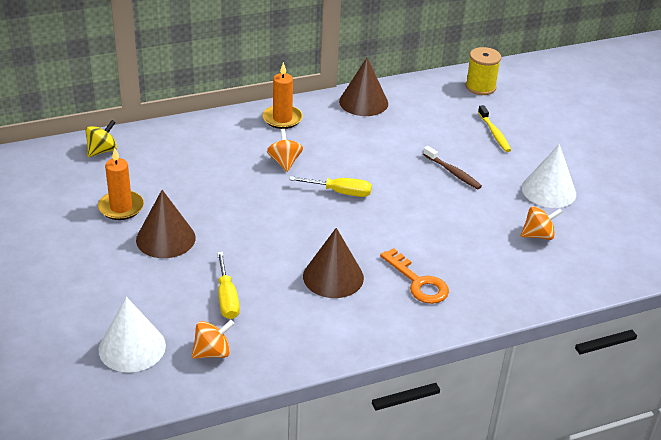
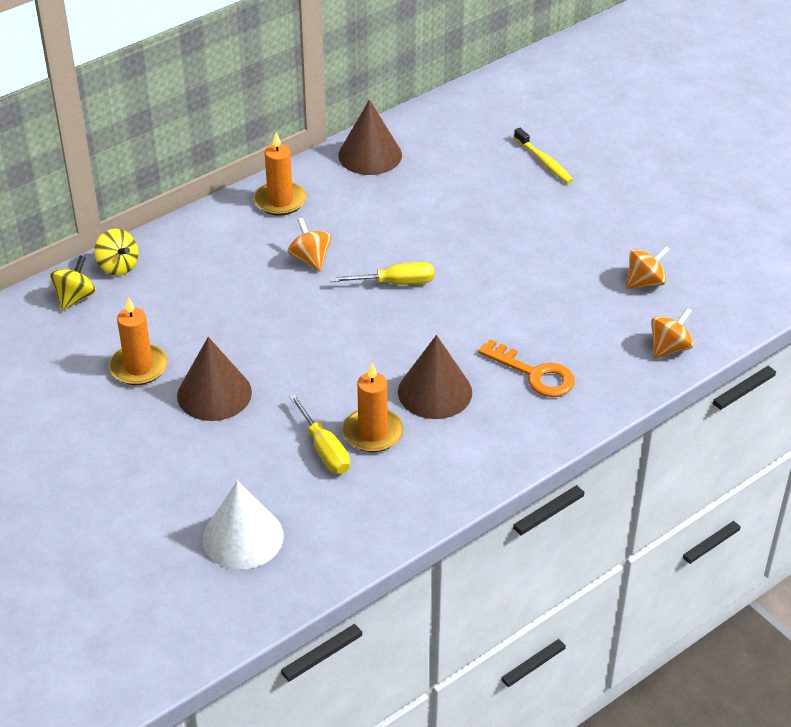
camera: 15 degrees left, 5 degrees up
(143, 137) = (118, 266): none -> yellow spinning top
(212, 352) = (339, 518): orange spinning top -> orange spinning top (669, 348)
(270, 295) = (373, 433): none -> orange candle
(453, 172) = (516, 225): brown toothbrush -> none
(480, 87) = (502, 102): yellow spool -> none
(548, 190) = (635, 222): white cone -> none

